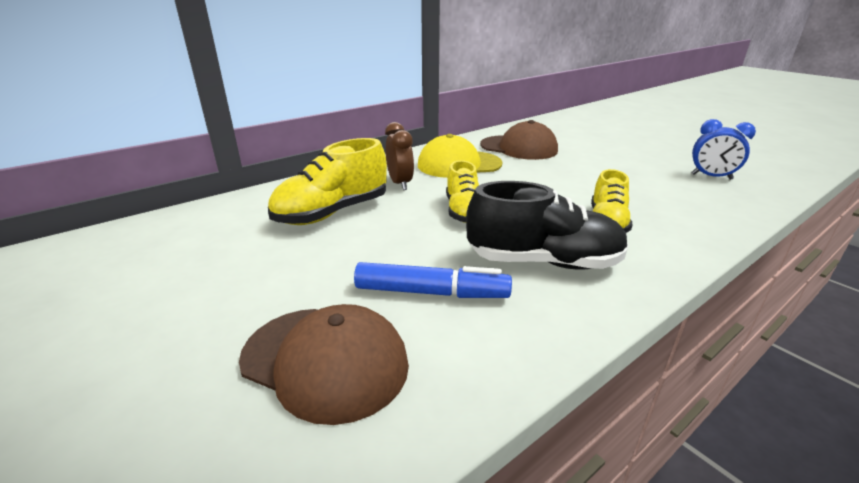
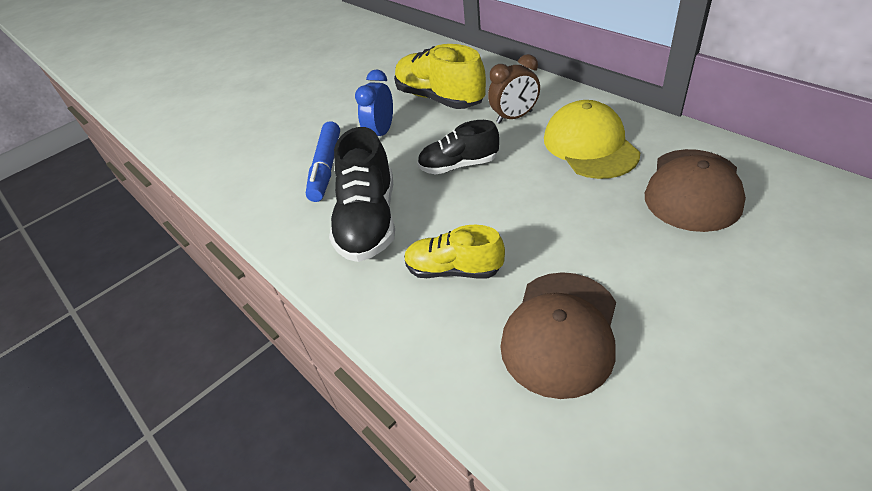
camera: 90 degrees right, 15 degrees up
(325, 361) = (266, 143): brown cap -> brown cap (560, 332)
(463, 211) = (458, 165): yellow shoe -> black shoe
(711, 177) = (679, 436): blue clock -> blue clock (381, 133)

